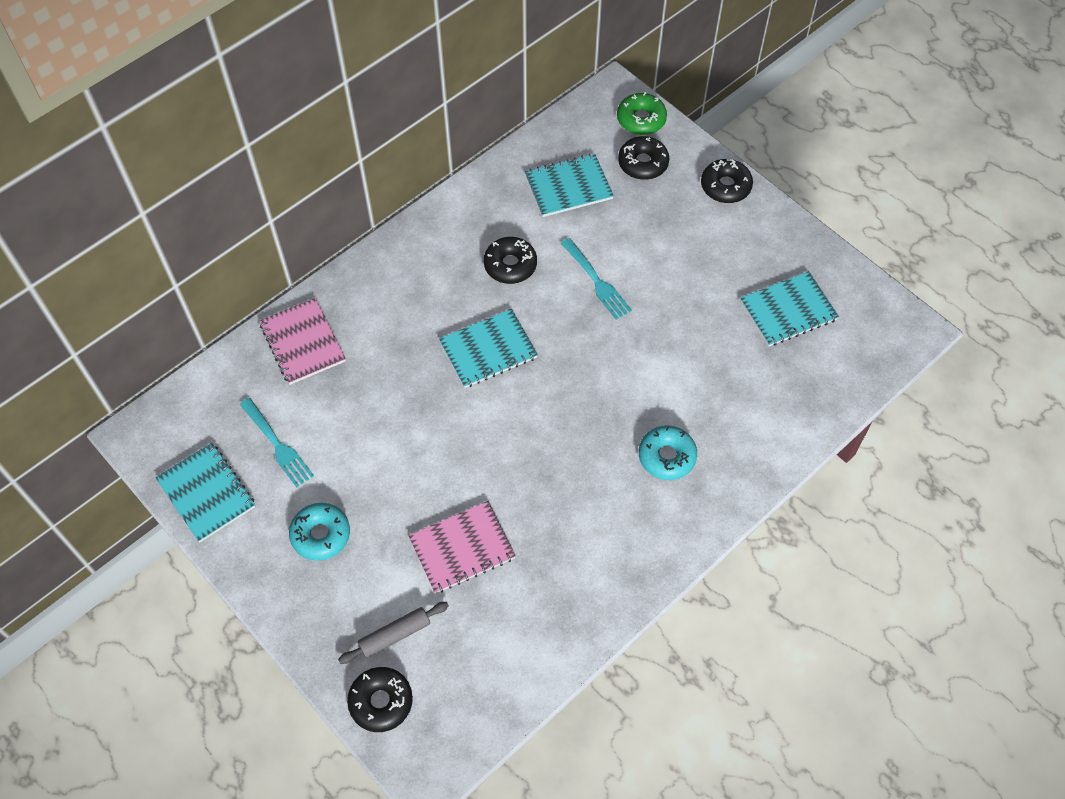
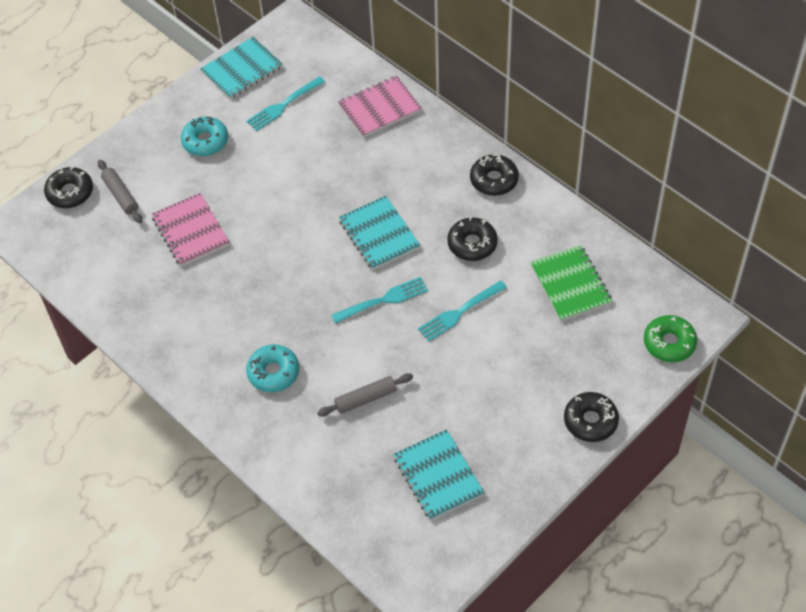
camera: 90 degrees right, 5 degrees down
(568, 187) = (570, 284): turquoise notebook -> green notebook
(578, 349) = (383, 300): none -> turquoise fork
(643, 163) = (610, 346): black donut -> black donut (494, 180)
(700, 369) = (366, 399): none -> grey rolling pin

